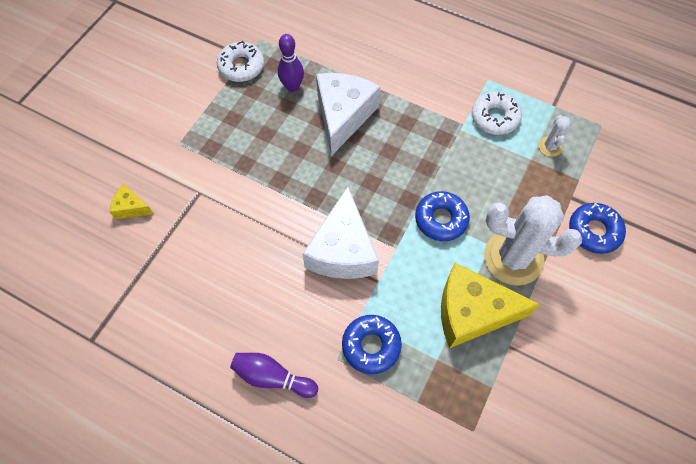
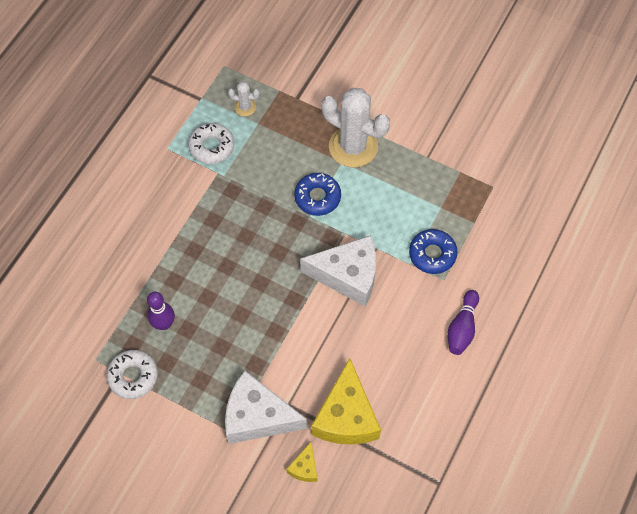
camera: 90 degrees left, 0 degrees up
(343, 116) = (203, 276): white cheese -> white cheese (257, 416)
(472, 312) = (401, 180): yellow cheese -> yellow cheese (346, 416)
(513, 258) = (353, 146): white cactus -> white cactus turned 75 degrees counterclockwise
(594, 231) = (328, 87): blue donut -> none

